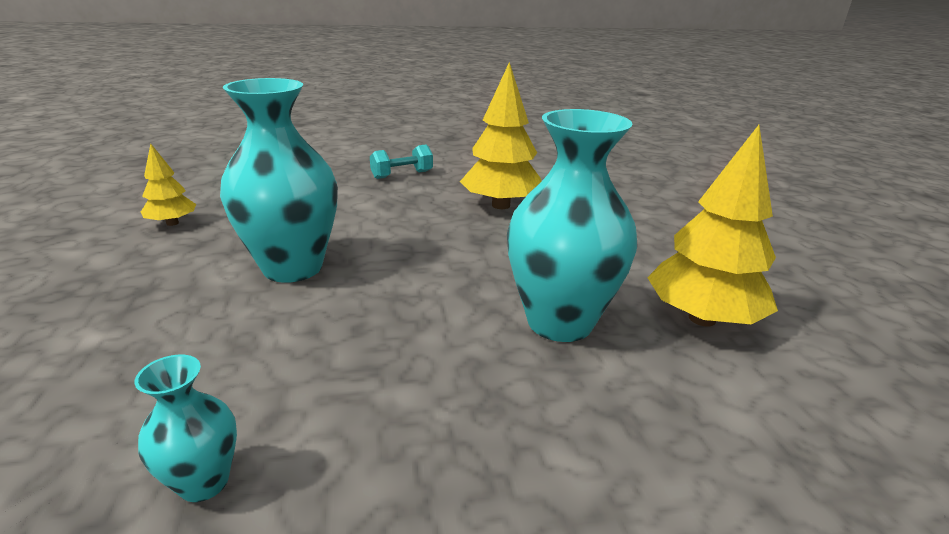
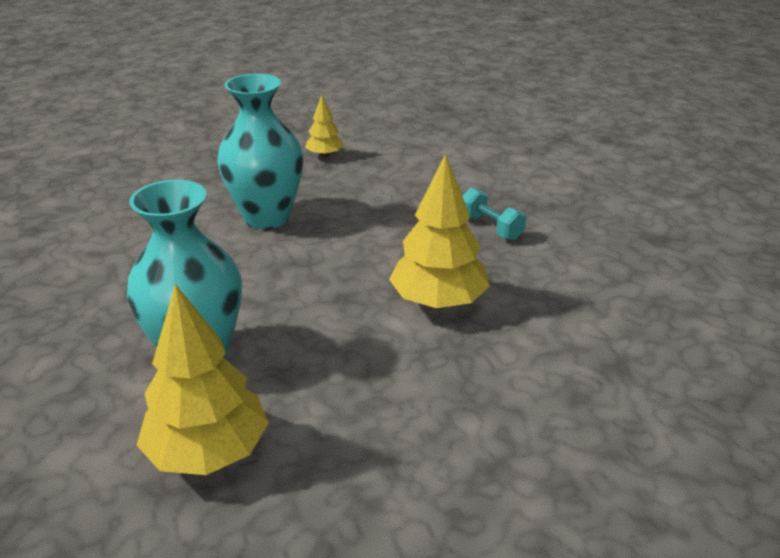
camera: 80 degrees right, 5 degrees up
(204, 482) = (54, 247): turquoise vase -> none

